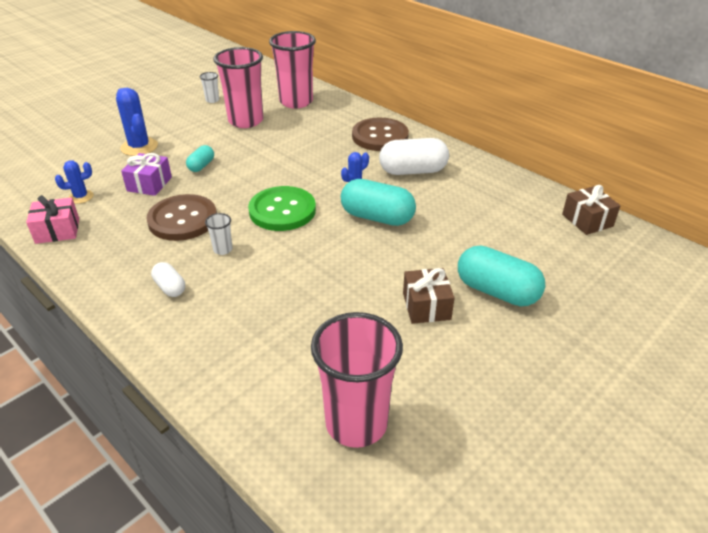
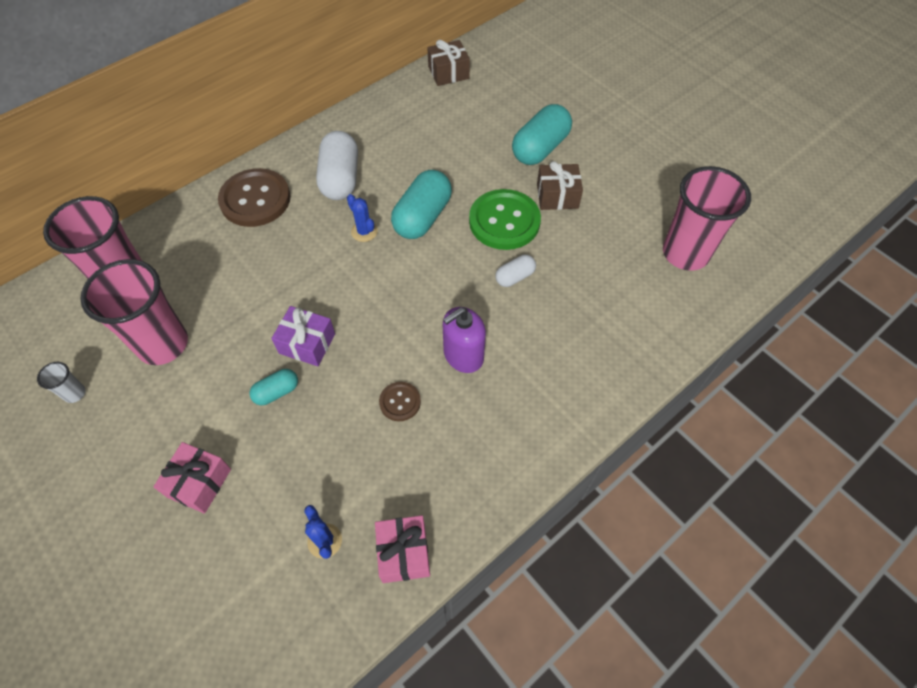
camera: 85 degrees left, 20 degrees up
(139, 147) = (199, 483): blue cactus -> pink gift
(149, 184) = (309, 452): purple gift -> purple gift (307, 343)
(170, 287) = (524, 401): white capsule -> white capsule (515, 277)
(182, 219) = (400, 402): brown button -> brown button, size x0.50
(201, 166) = (277, 392): turquoise capsule -> turquoise capsule turned 60 degrees counterclockwise
(223, 249) = (463, 355): white cup -> purple soap dispenser
(282, 210) = (397, 300): green button -> green button (504, 221)

